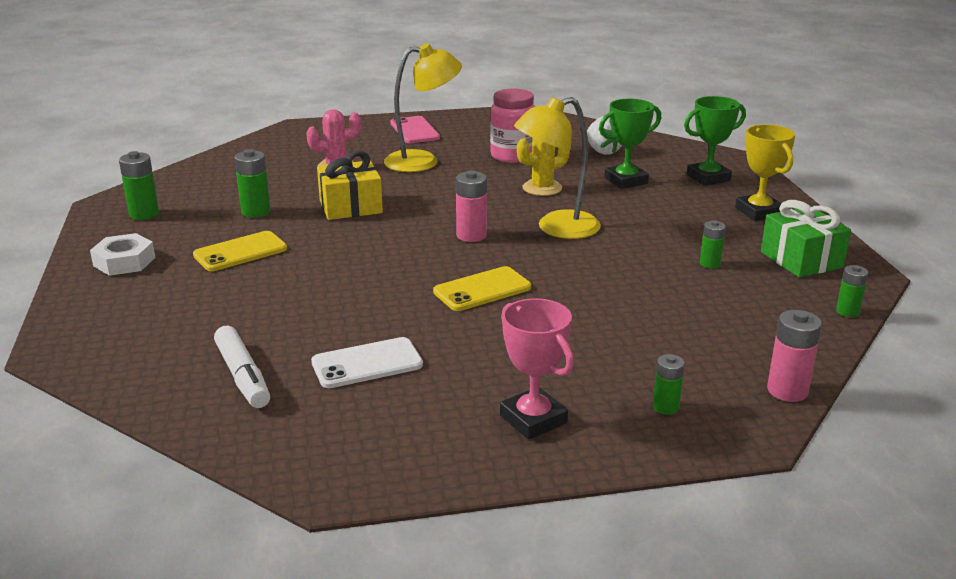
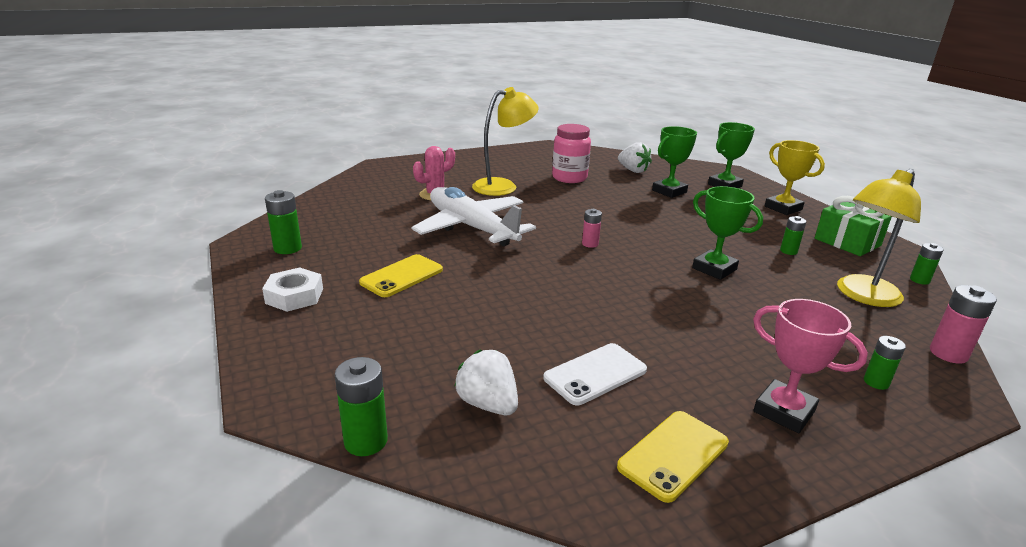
camera: 15 degrees left, 0 degrees up
(243, 376) = (488, 404): white marker -> white strawberry
(256, 212) = (391, 238): green battery -> green battery (366, 441)
(350, 207) = (472, 227): yellow gift -> white plane
(414, 130) = (478, 163): pink phone -> none
(471, 235) = (590, 244): pink battery -> pink battery, size x0.65
(482, 290) = (637, 290): yellow phone -> yellow phone (673, 455)
(542, 188) = (613, 201): yellow cactus -> none
(556, 228) = (651, 232): yellow lamp -> yellow lamp (862, 296)
(595, 275) = (714, 269): none -> green trophy

